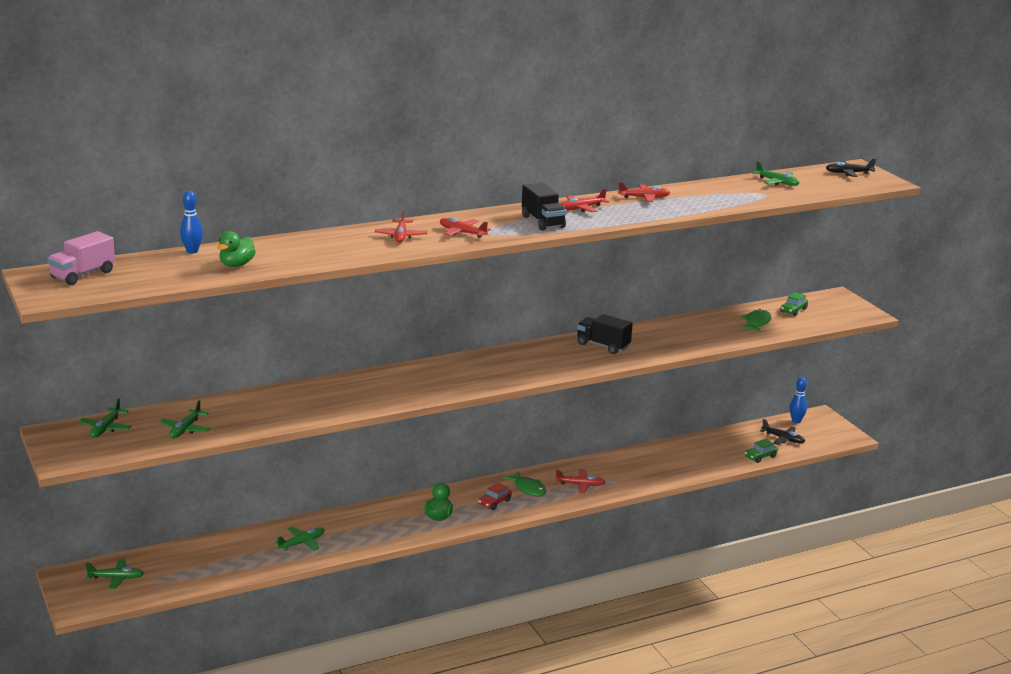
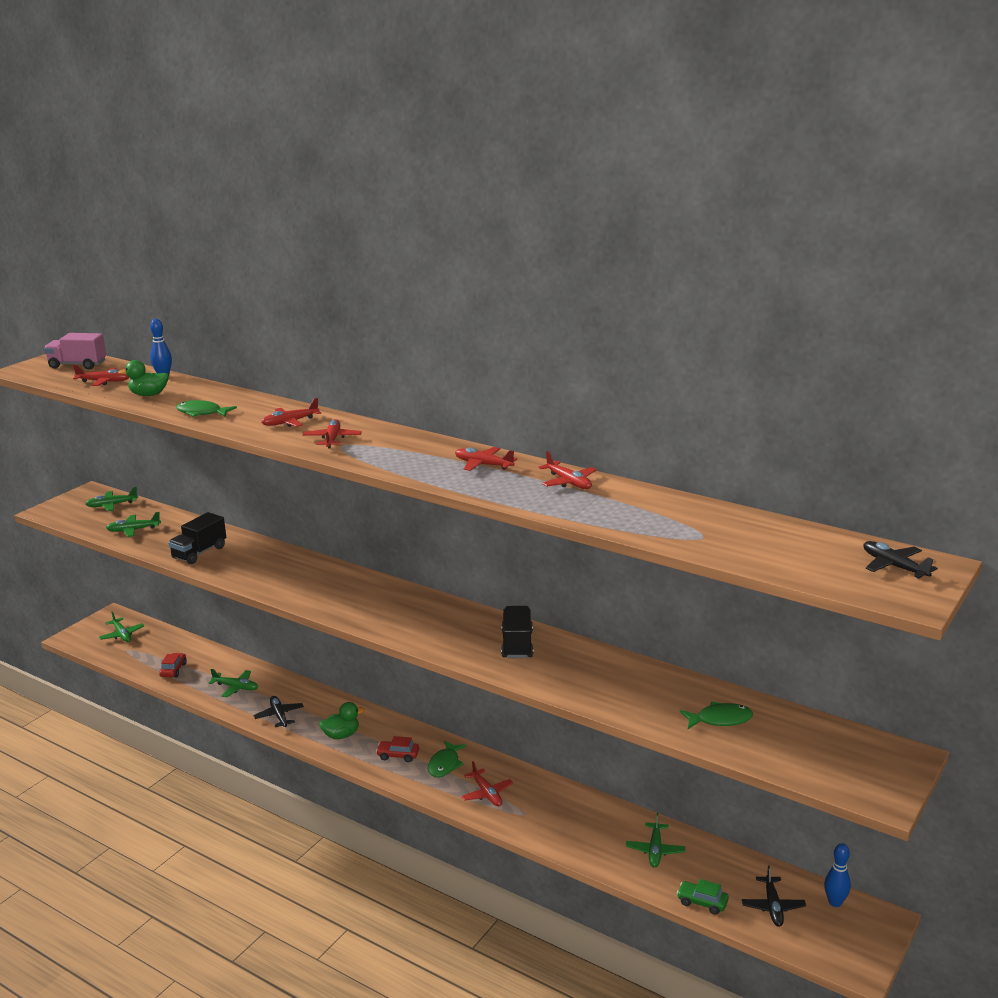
camera: 60 degrees right, 0 degrees up
(161, 273) = (104, 382): none -> red plane
(227, 566) = (173, 670): none -> red car
(323, 256) = (202, 413): none -> green fish
(374, 535) = (279, 715): none -> black plane
(543, 222) = (413, 460): black truck -> black truck (199, 552)
(777, 182) = (762, 533): green plane -> green plane (655, 850)
(793, 310) = (800, 735): green car -> none

